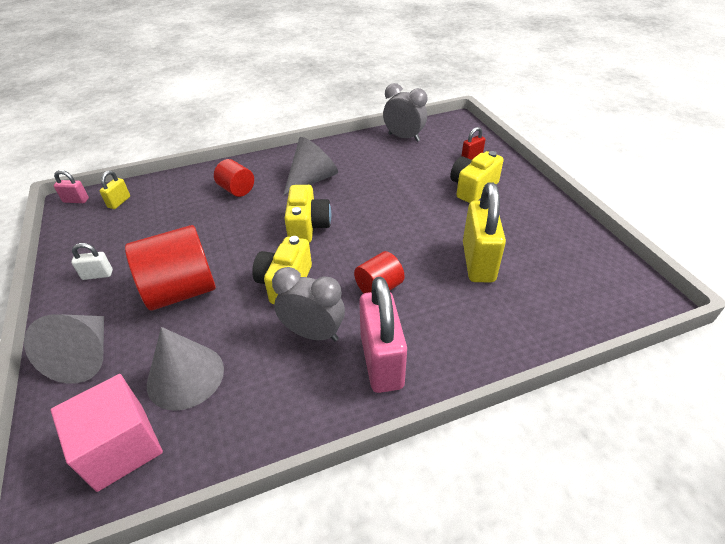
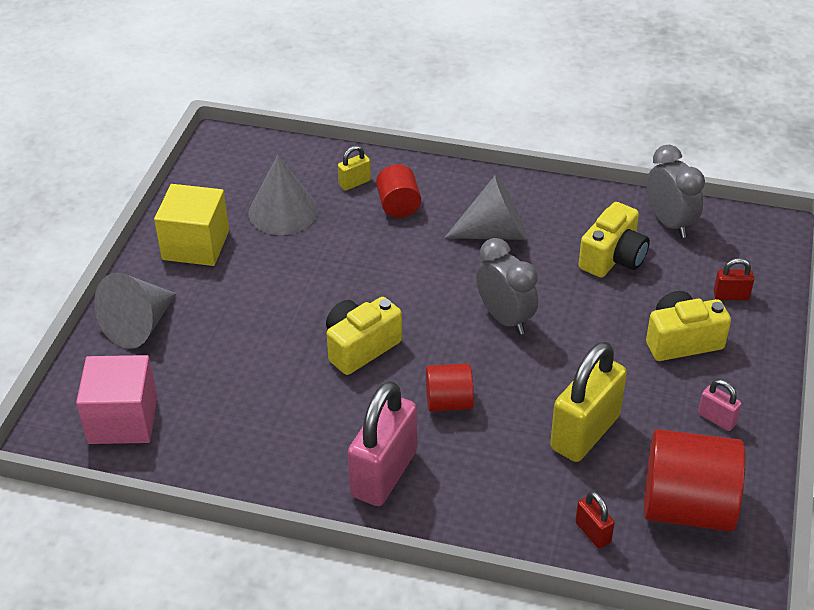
camera: 35 degrees right, 0 degrees up
(76, 200) = (226, 140): pink padlock -> pink padlock (716, 419)
(97, 275) = (195, 245): white padlock -> yellow cube
(119, 202) = (266, 163): yellow padlock -> yellow padlock (354, 183)
(182, 290) = (259, 303): red cylinder -> red cylinder (687, 507)
(185, 376) = (207, 389): grey cone -> grey cone (283, 211)
(308, 226) = (437, 293): yellow camera -> yellow camera (613, 258)
(313, 333) = (345, 412): grey clock -> grey clock (505, 318)
(549, 320) = (593, 532): none -> red padlock

